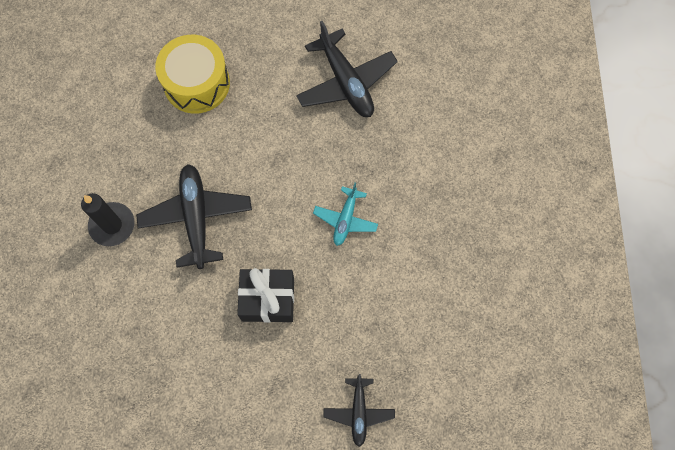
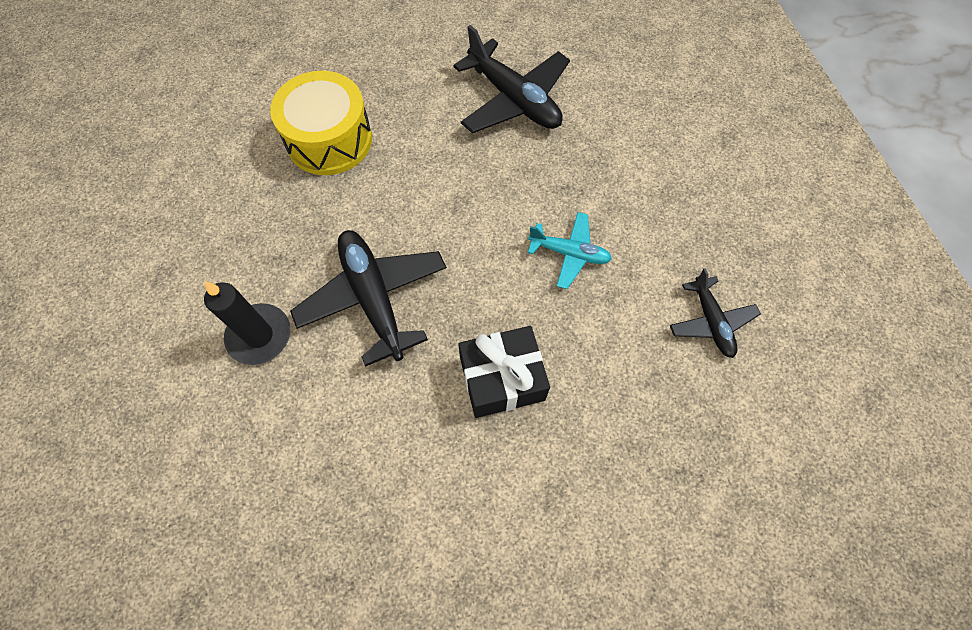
camera: 15 degrees left, 5 degrees down
(345, 219) = (569, 253): turquoise plane -> turquoise plane turned 75 degrees counterclockwise
(359, 412) = (679, 500): black plane -> black plane (711, 321)

